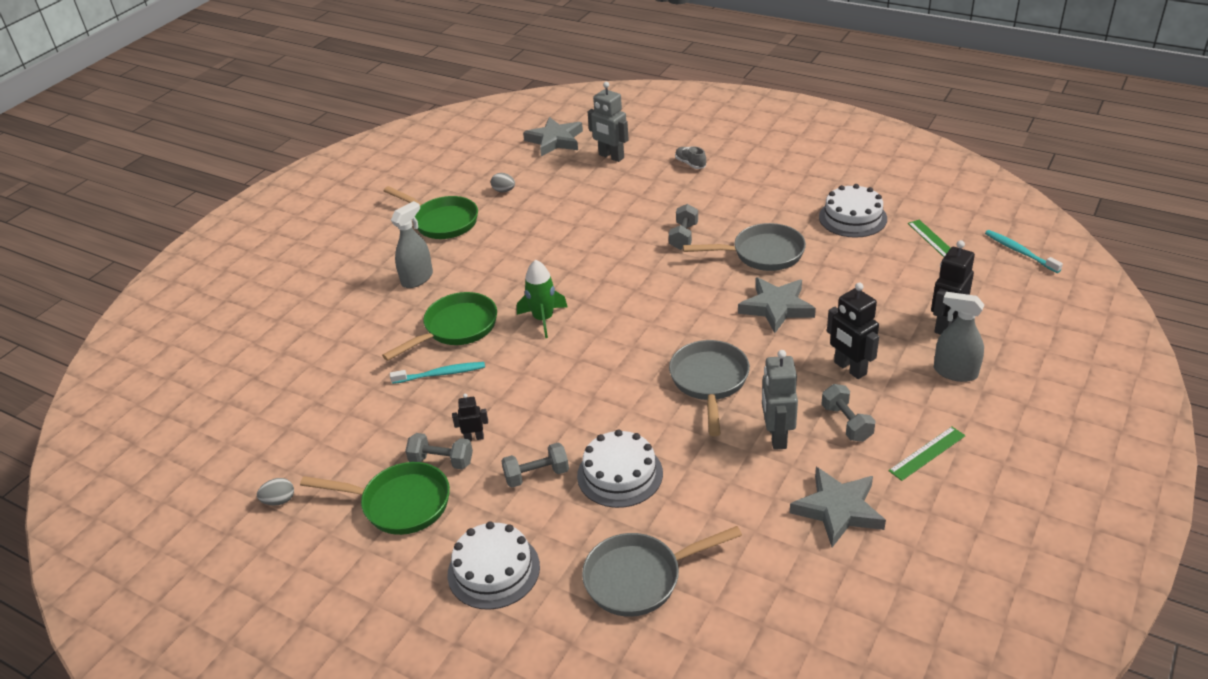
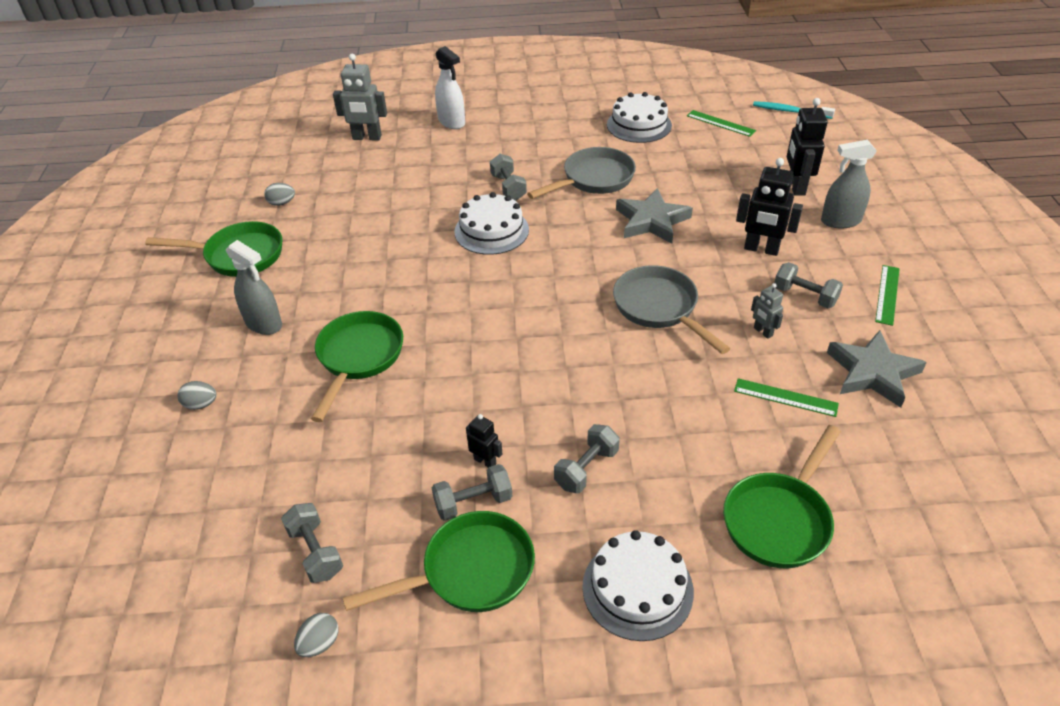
camera: 35 degrees left, 5 degrees up
(322, 445) = (315, 552): none -> grey dumbbell
(335, 319) = (201, 404): none -> grey egg
(417, 278) = (264, 324): grey spray bottle -> grey spray bottle turned 120 degrees clockwise
(441, 374) = (385, 411): turquoise toothbrush -> none
(474, 437) = (485, 461): black robot -> black robot turned 75 degrees clockwise
(543, 319) = (444, 312): green rocket -> none
(555, 140) = (293, 139): grey star -> none
(620, 474) = (664, 429): white cake -> white cake (491, 231)
(640, 578) = (779, 519): grey pan -> green pan
(690, 164) = (451, 122): grey shoe -> white spray bottle
(740, 495) = (785, 397): none -> green ruler
(777, 436) = (762, 332): grey robot -> grey robot, size x0.55

